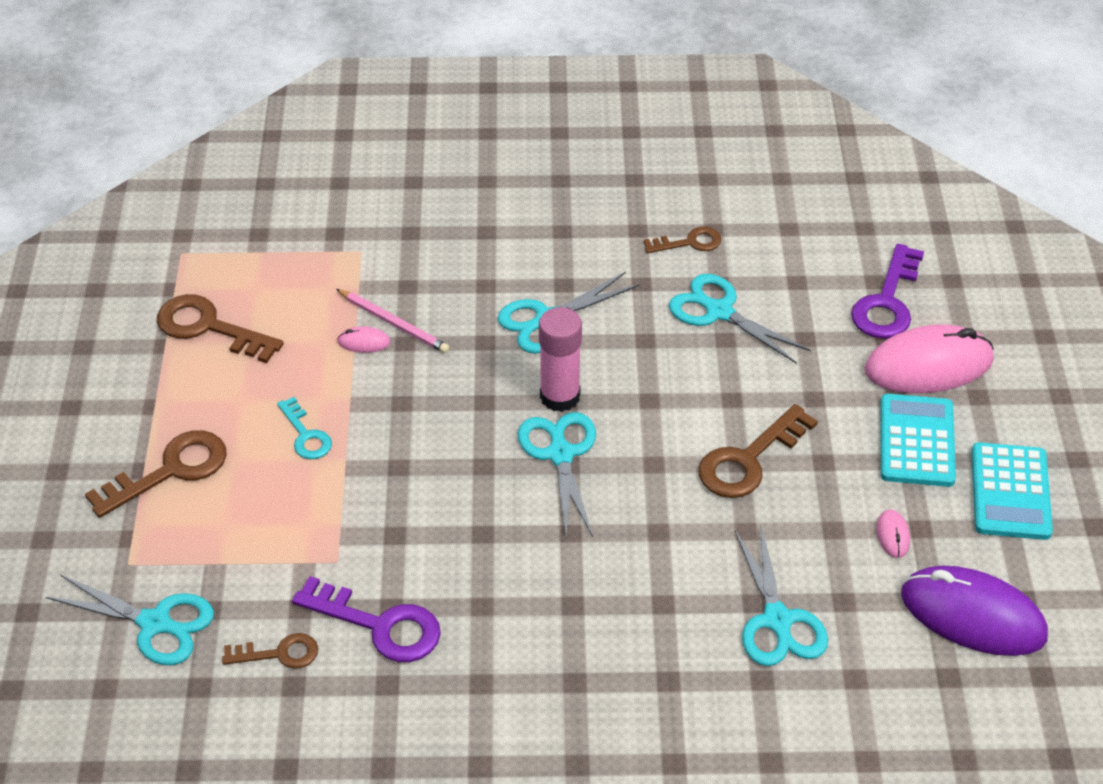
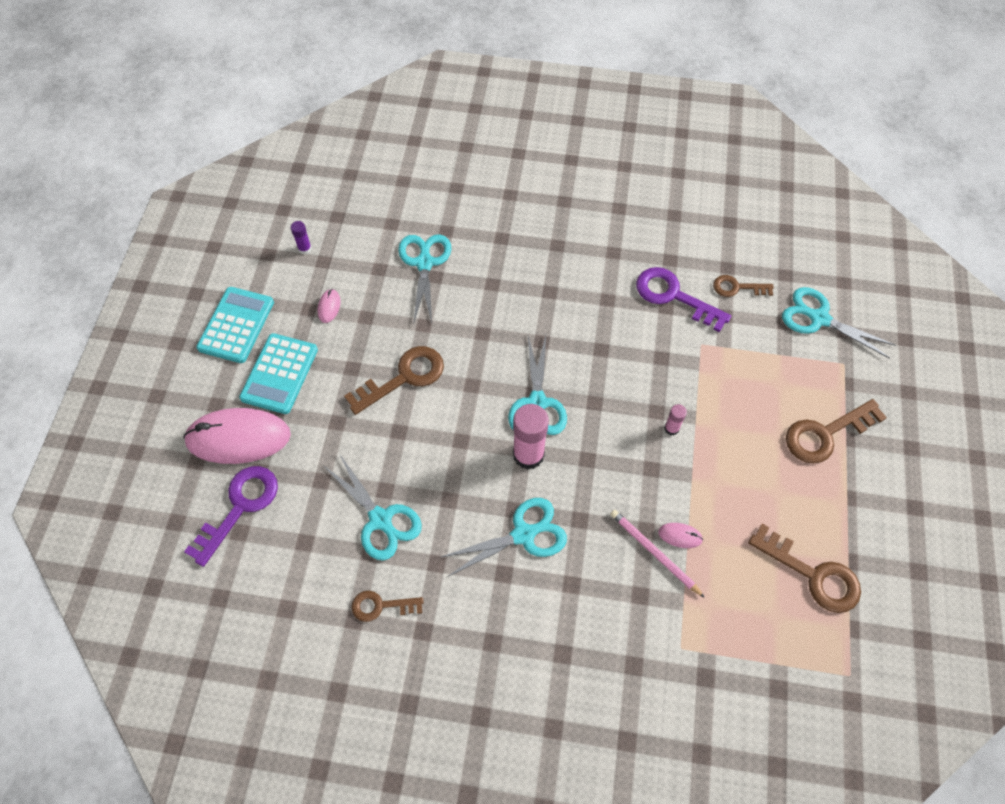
camera: 170 degrees left, 15 degrees up
(306, 435) = (725, 450): turquoise key -> none
(377, 449) = (671, 428): none -> pink glue stick
(972, 615) = (305, 248): purple mouse -> purple glue stick

